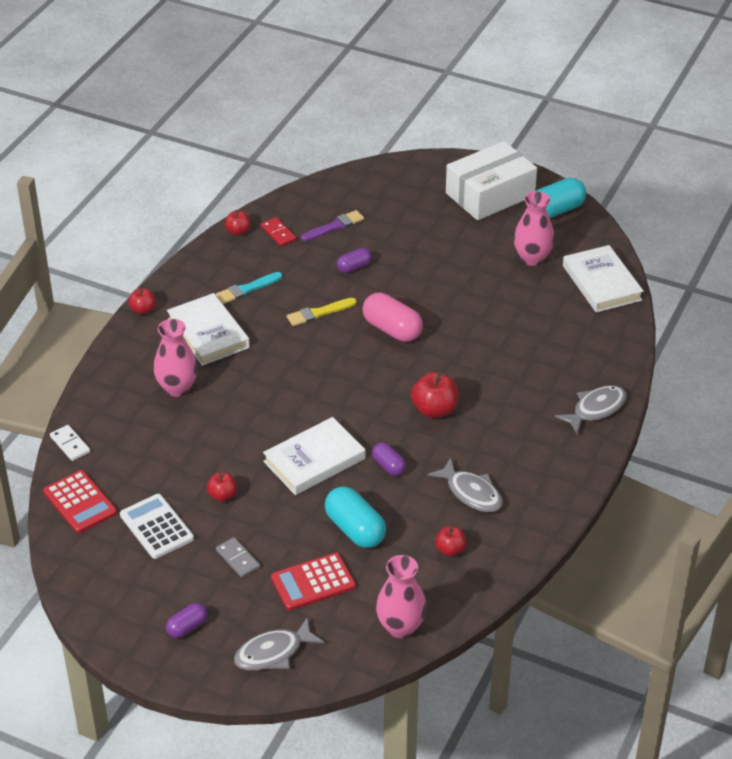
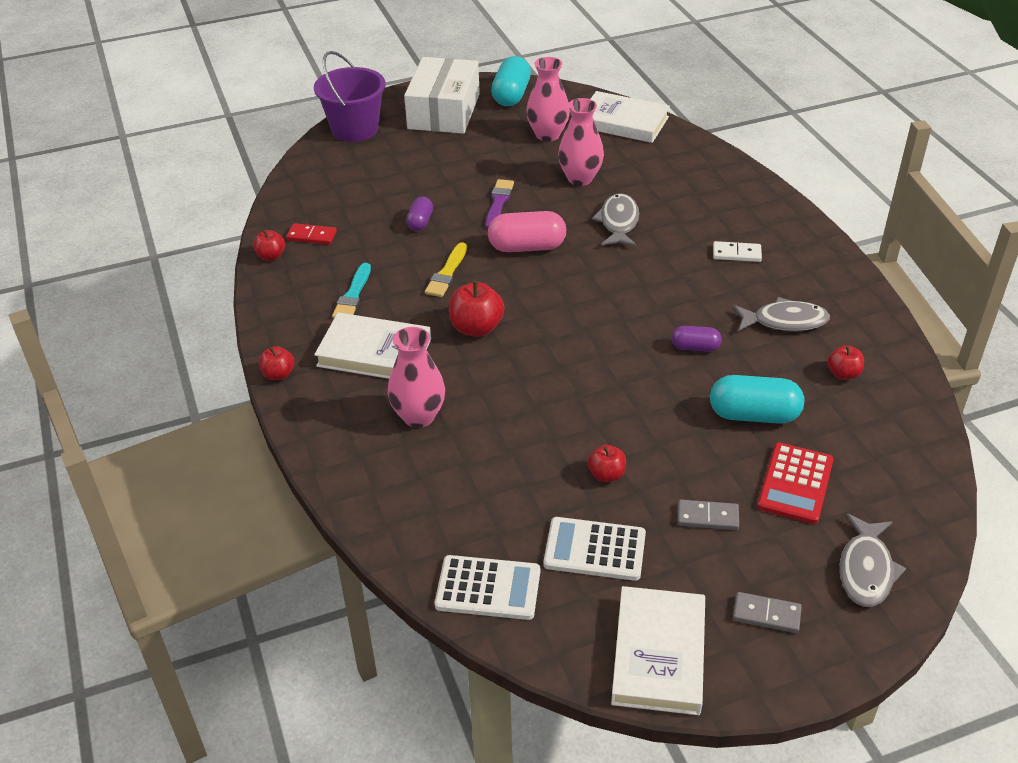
camera: 45 degrees left, 0 degrees up
(70, 444) = (393, 543): white domino -> white domino (736, 254)
(80, 502) = (488, 588): red calculator -> white calculator
(187, 627) = (766, 614): purple capsule -> grey domino
(314, 460) = (632, 387): white book -> white book (658, 654)
(334, 226) = (353, 202): purple brush -> purple brush (498, 203)
(400, 627) = (913, 461): pink vase -> pink vase (580, 178)
(412, 171) = (355, 129): none -> purple bucket
(434, 410) = (657, 282): red apple -> red apple (476, 328)
(596, 409) = (762, 204): grey fish -> grey fish (618, 222)

